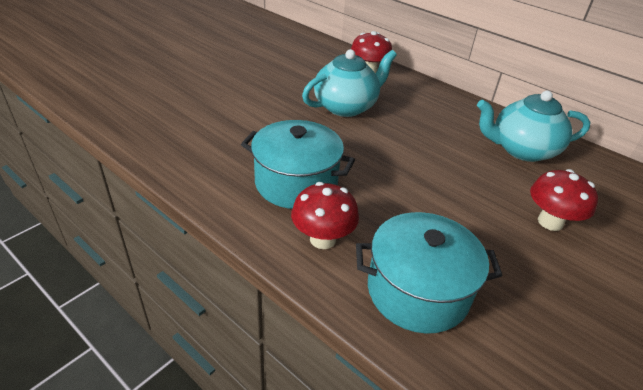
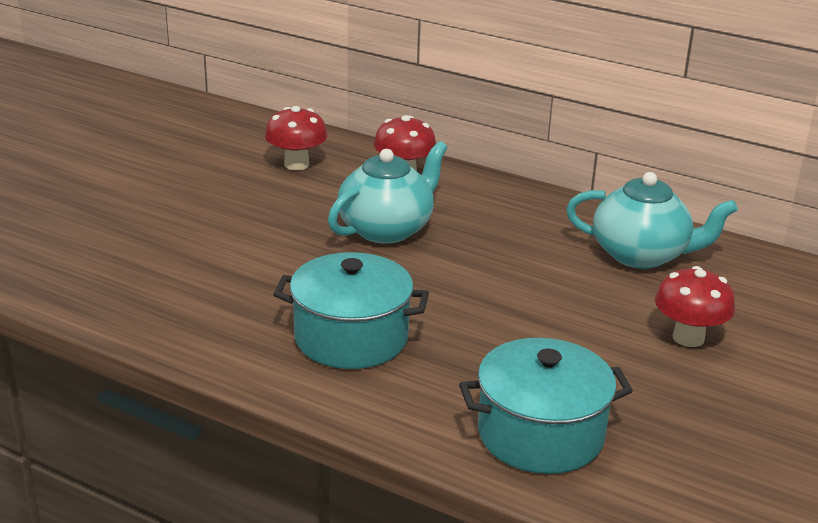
camera: 10 degrees left, 10 degrees down
(323, 239) = (408, 397): red mushroom -> red mushroom (296, 164)
(521, 150) = (641, 255): turquoise teapot -> turquoise teapot turned 150 degrees counterclockwise

